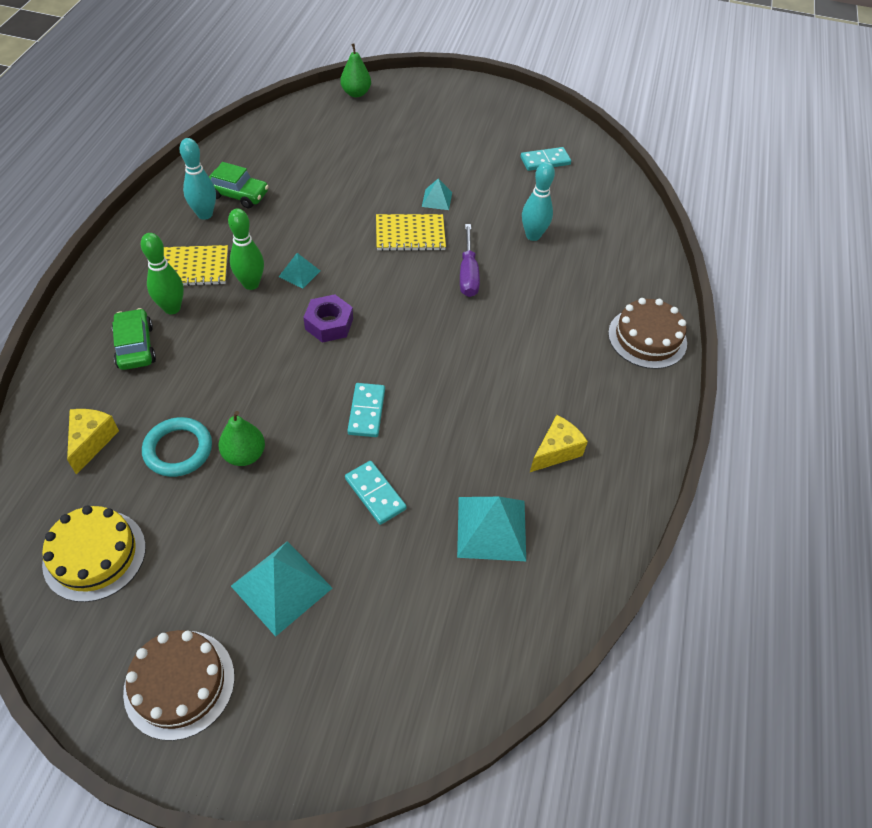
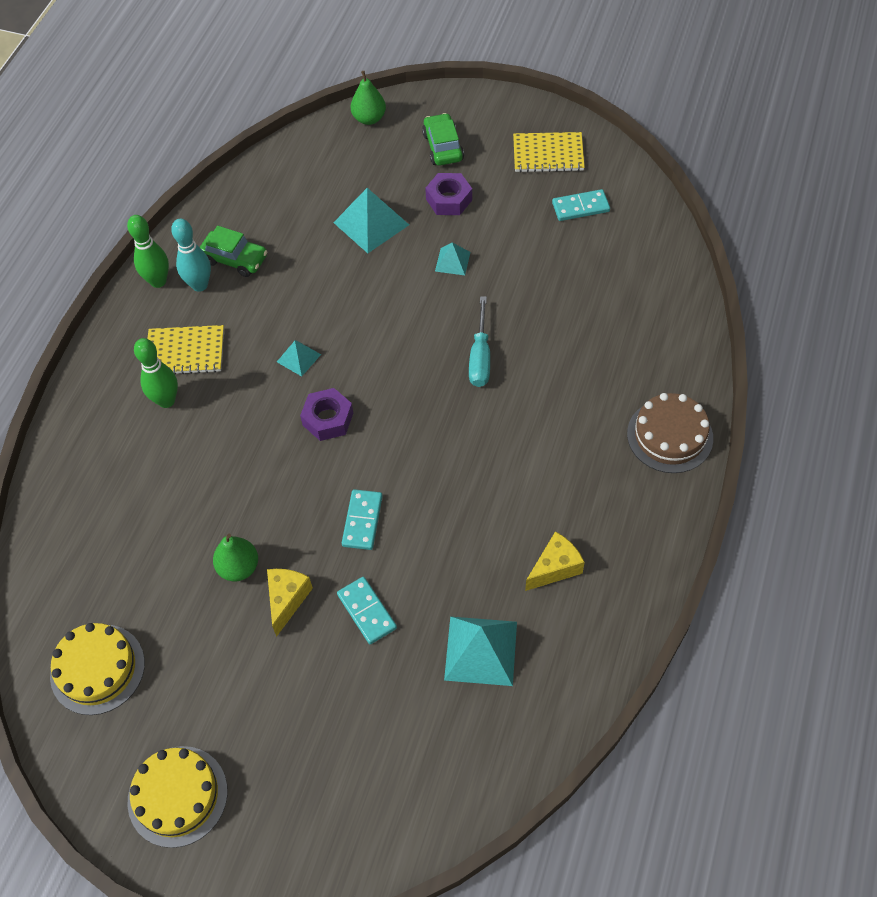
camera: 10 degrees right, 5 degrees up
(92, 441) = (91, 551): yellow cheese -> yellow cheese (287, 600)
(135, 346) = (130, 445): green car -> green car (443, 147)
(178, 449) = (174, 561): turquoise ring -> none
(179, 684) = (177, 796): brown cake -> yellow cake
(251, 284) = (247, 371): green bowling pin -> green bowling pin (158, 281)
(281, 587) = (272, 705): turquoise pyramid -> turquoise pyramid (371, 223)
(410, 234) = (420, 307): yellow notebook -> yellow notebook (548, 154)
(430, 153) = (449, 199): none -> purple nut
(468, 274) = (480, 357): purple screwdriver -> turquoise screwdriver
(533, 235) = (556, 307): turquoise bowling pin -> none

